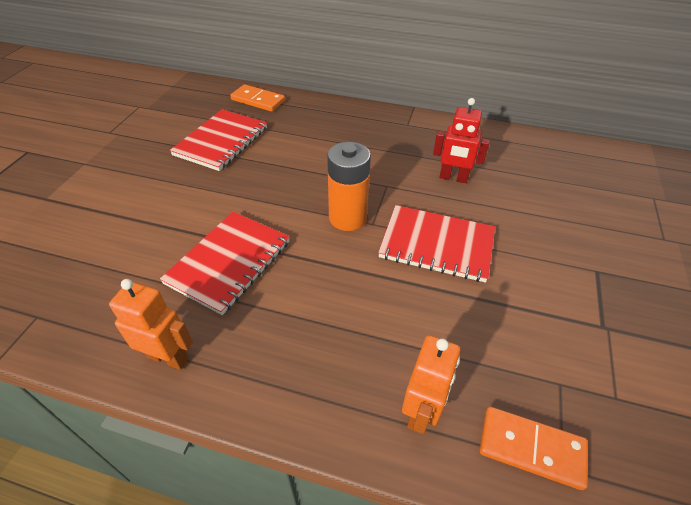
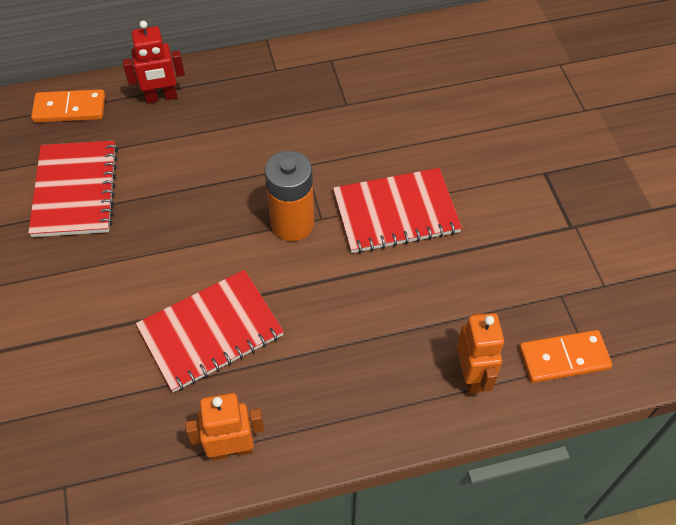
camera: 30 degrees left, 10 degrees up
(229, 262) = (210, 332): red notebook -> red notebook turned 60 degrees clockwise
(453, 178) = (366, 124): red robot -> red robot (161, 97)

